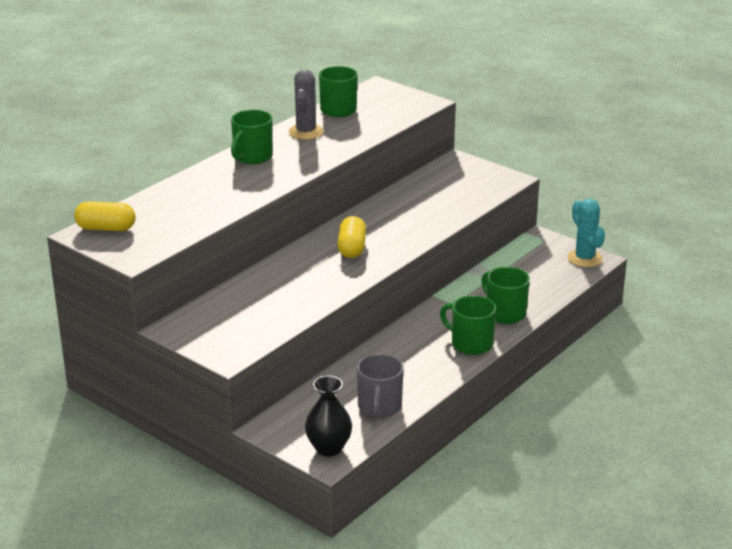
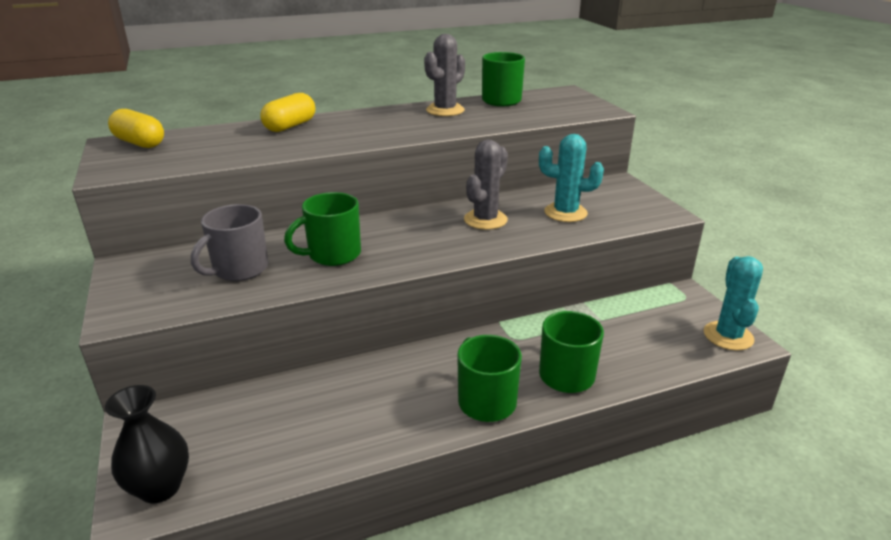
camera: 30 degrees right, 0 degrees up
(252, 157) = (364, 118): green mug -> green mug (333, 255)
(352, 248) = (409, 237): yellow capsule -> yellow capsule (290, 126)
(379, 407) = (286, 450): grey mug -> grey mug (239, 269)
(391, 219) = (485, 220): none -> grey cactus
(442, 197) = (565, 213): none -> turquoise cactus

